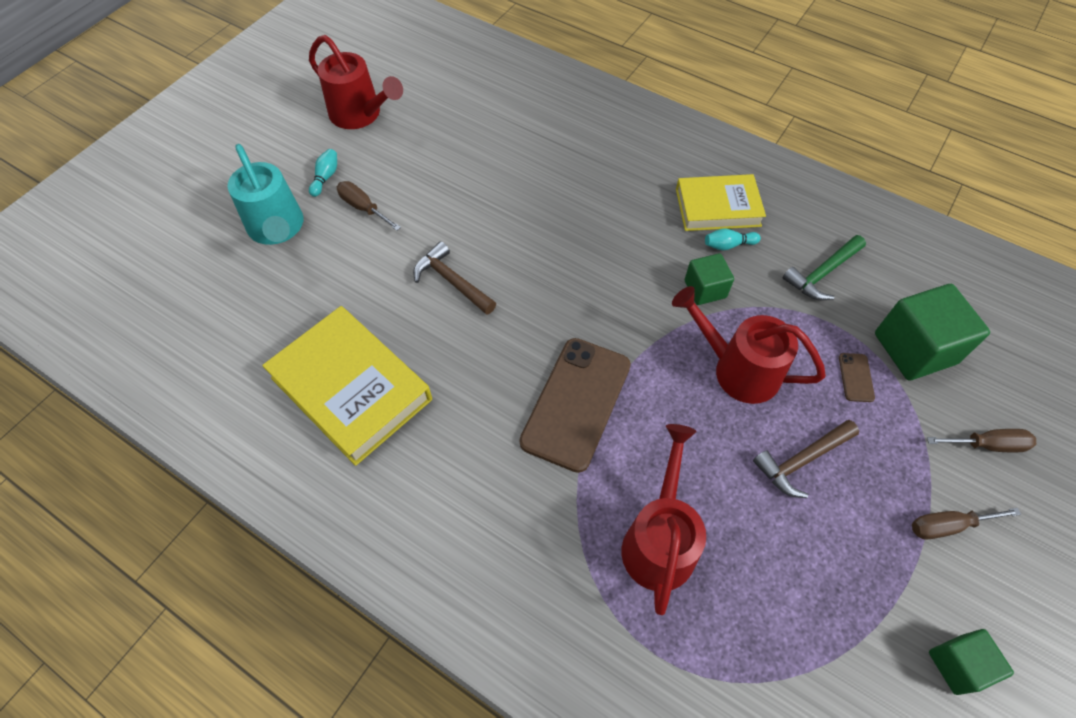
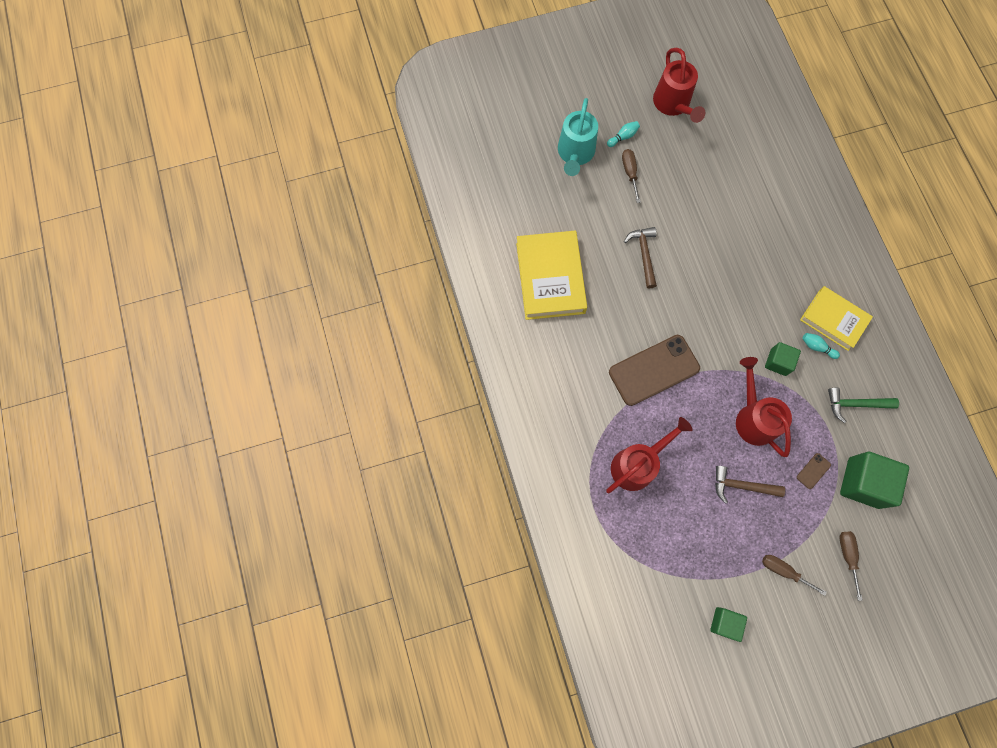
camera: 40 degrees right, 15 degrees up
(987, 445) = (847, 556): brown screwdriver -> brown screwdriver turned 135 degrees counterclockwise

